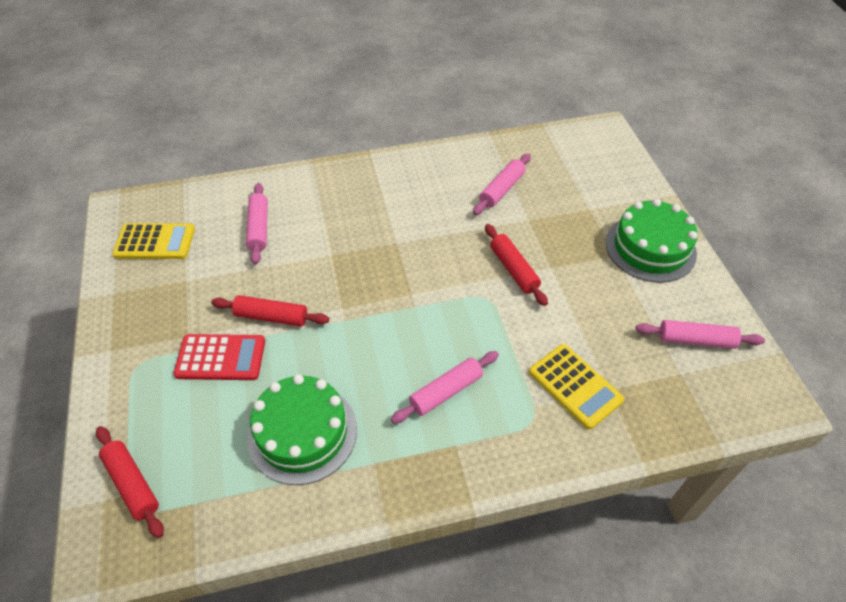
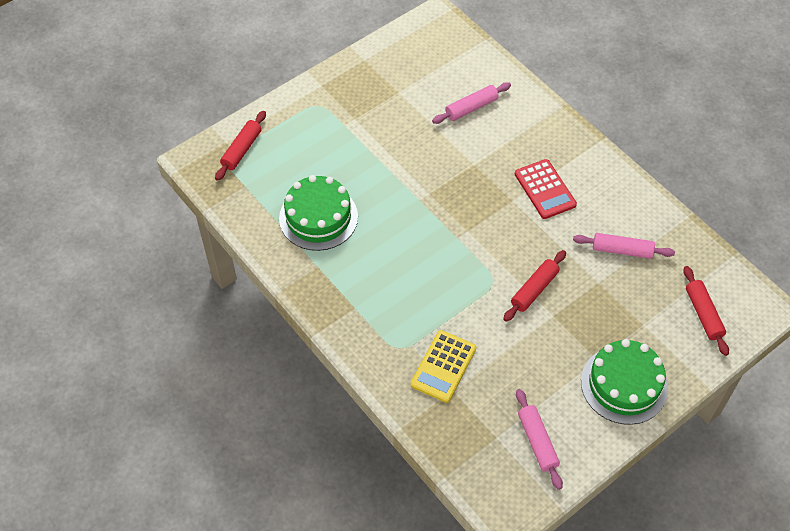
camera: 65 degrees right, 5 degrees up
(155, 242) = (420, 56): yellow calculator -> none
(220, 358) = (348, 145): red calculator -> red calculator (545, 189)
(271, 317) = (397, 156): red rolling pin -> red rolling pin (703, 314)
(446, 392) = (393, 286): pink rolling pin -> none

